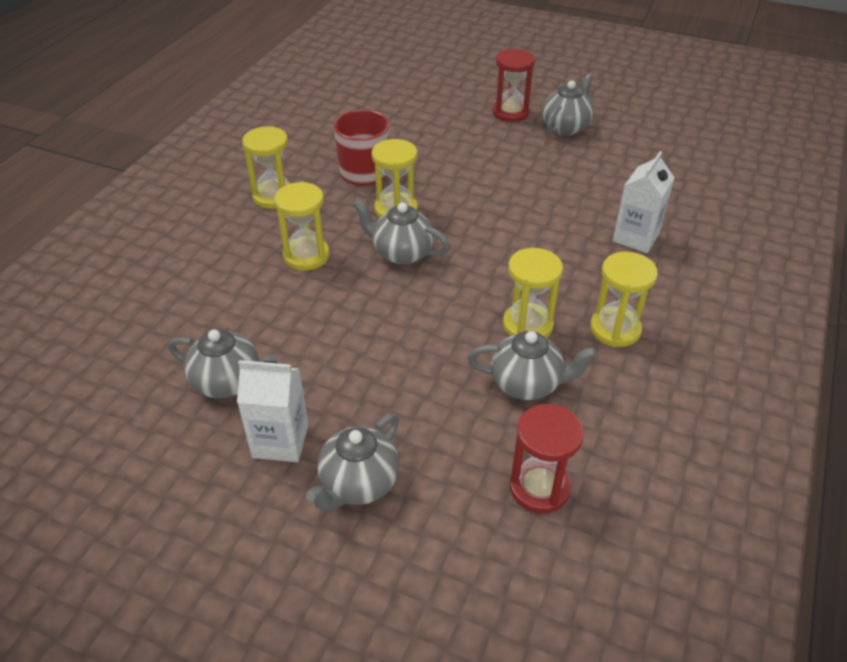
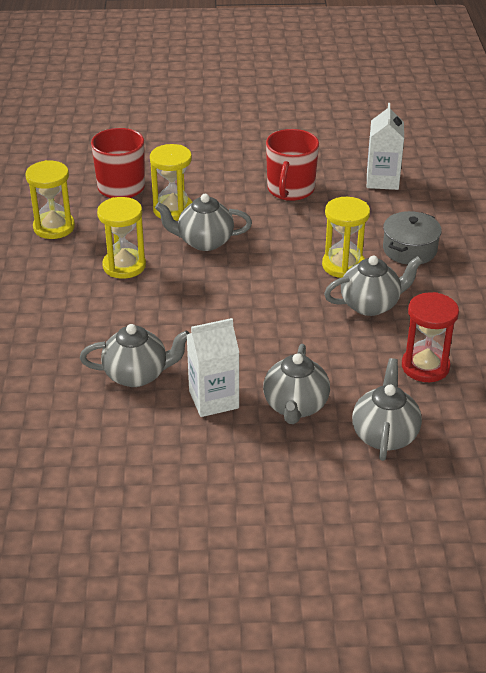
camera: 25 degrees left, 5 degrees down
(510, 113) = (213, 106): red hourglass -> none
(528, 221) = (290, 190): none -> red mug
(565, 127) = (269, 108): grey teapot -> grey teapot (384, 435)
(615, 329) = (409, 249): yellow hourglass -> grey pot

